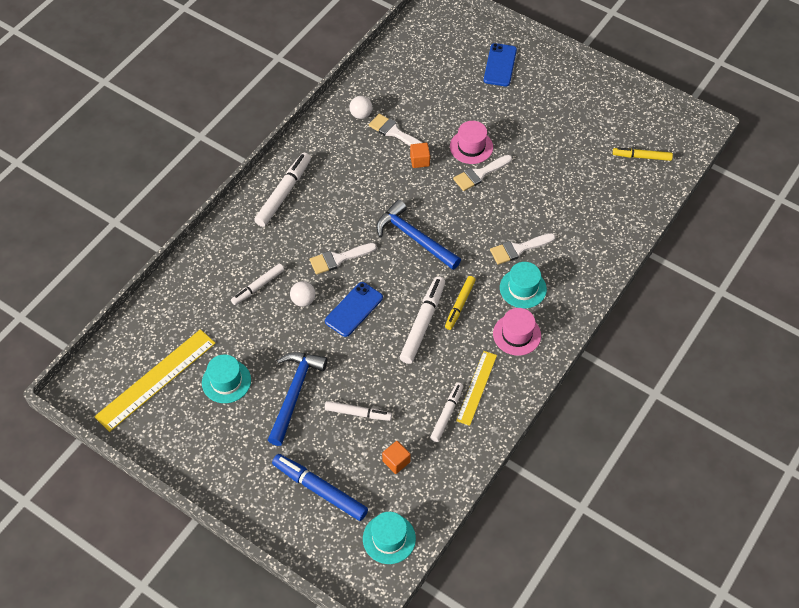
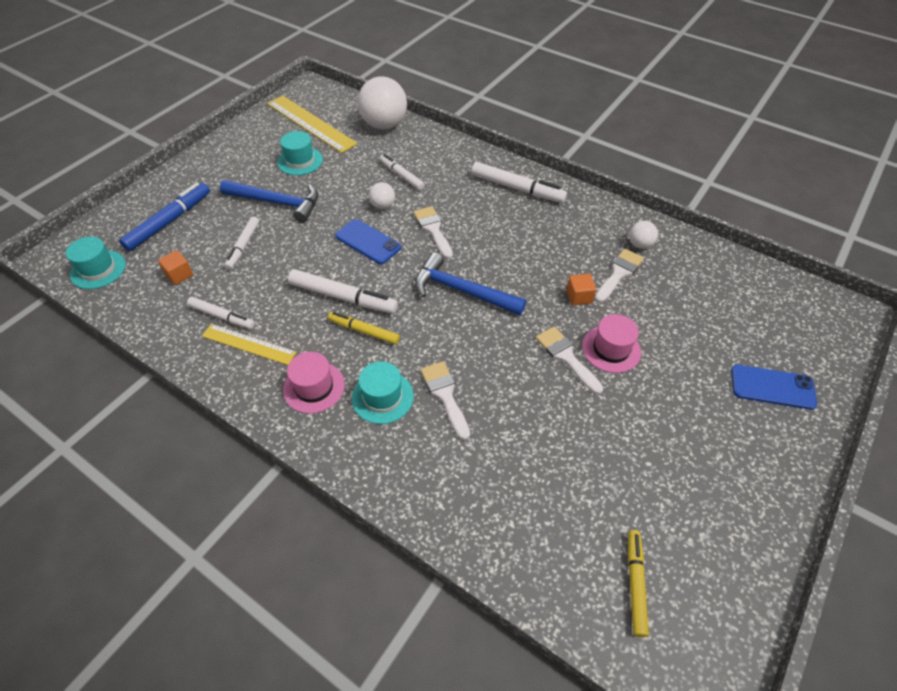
camera: 90 degrees right, 5 degrees down
(167, 306) = (384, 125): none -> white ball
(414, 237) = (462, 291): blue hammer -> blue hammer turned 105 degrees counterclockwise

